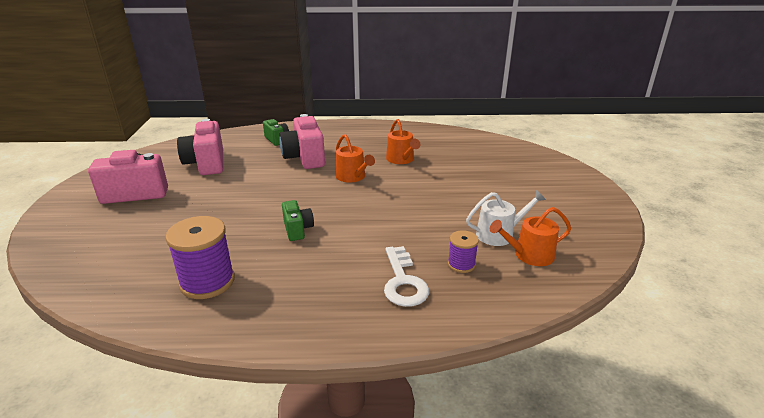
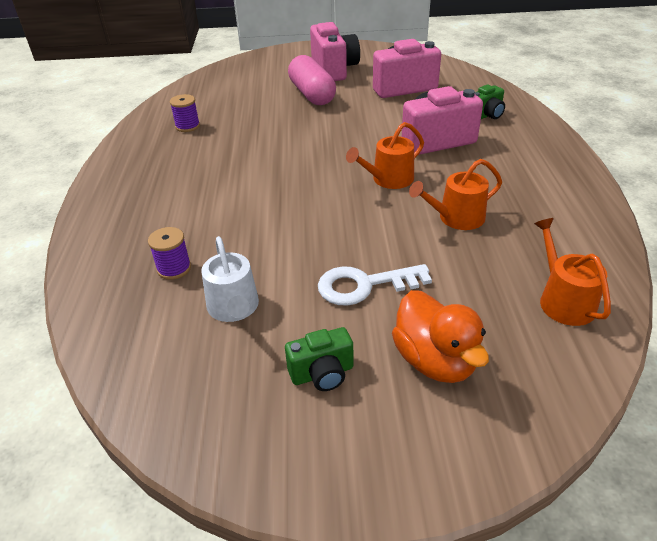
camera: 90 degrees right, 10 degrees up
(185, 205) = (312, 94): none -> pink capsule
(207, 282) = (187, 126): purple spool -> purple spool, size x0.55
(298, 229) = (262, 156): green camera -> green camera (322, 374)
(403, 281) = (155, 226): white key -> white key (365, 285)
(521, 174) = (435, 360): none -> orange duck
(529, 255) = (178, 333): orange watering can -> orange watering can (563, 300)

